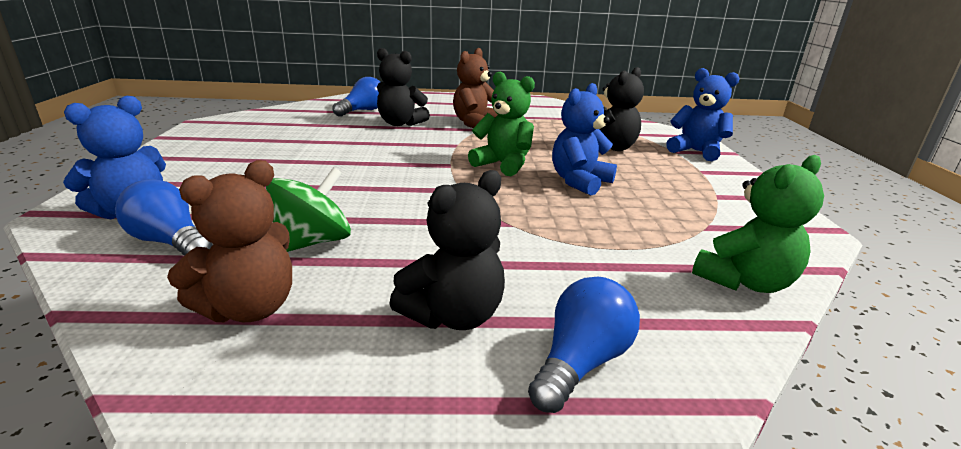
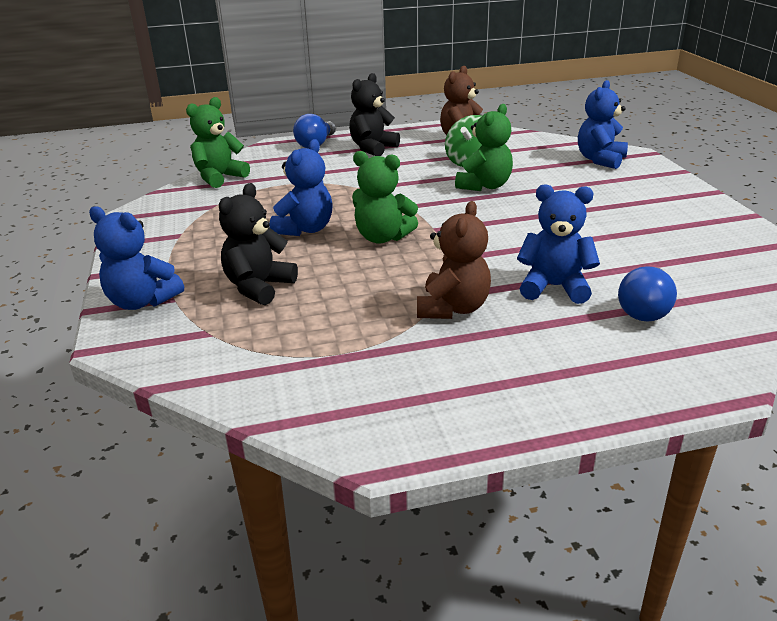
camera: 170 degrees right, 5 degrees up
(170, 242) = (545, 152): blue light bulb -> none
(347, 199) = (484, 186): none -> green teddy bear
(400, 123) = (554, 287): black teddy bear -> blue teddy bear

